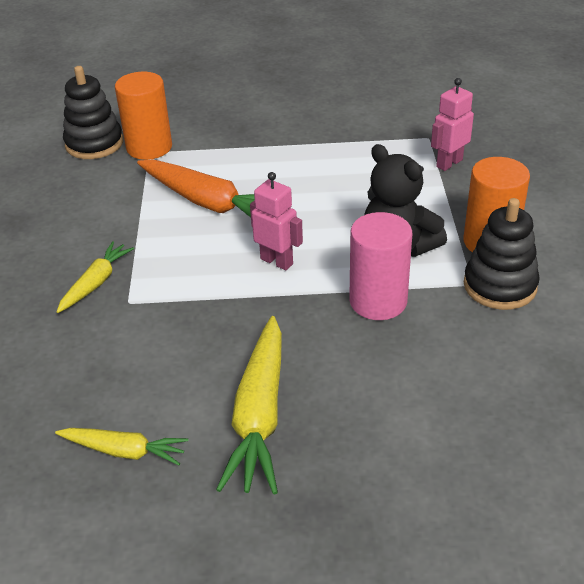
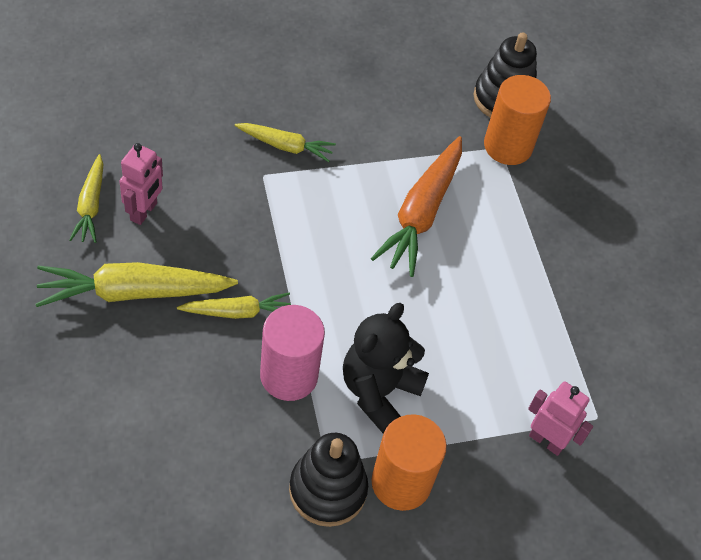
camera: 70 degrees right, 15 degrees up
(277, 261) = (337, 283): pink robot -> pink robot (144, 212)
(299, 332) = (237, 312): none -> yellow carrot

